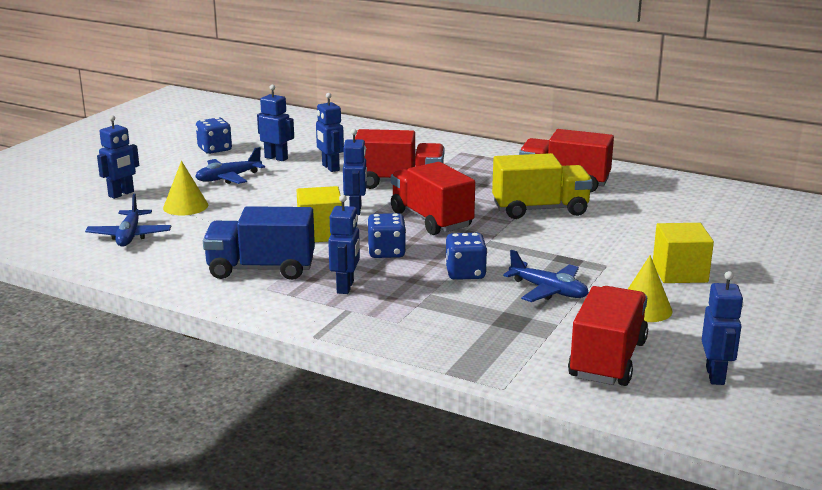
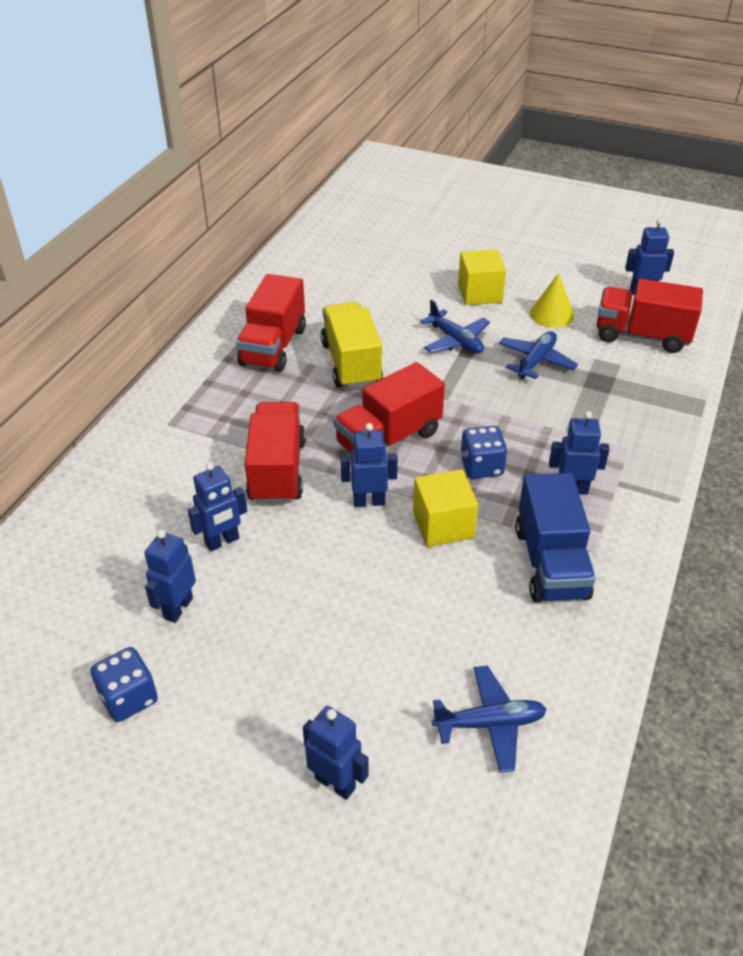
camera: 95 degrees left, 20 degrees up
(185, 206) = (376, 681): yellow cone -> none
(228, 178) = (262, 652): blue plane -> blue plane (455, 340)
(465, 273) = (515, 410): blue dice -> none

